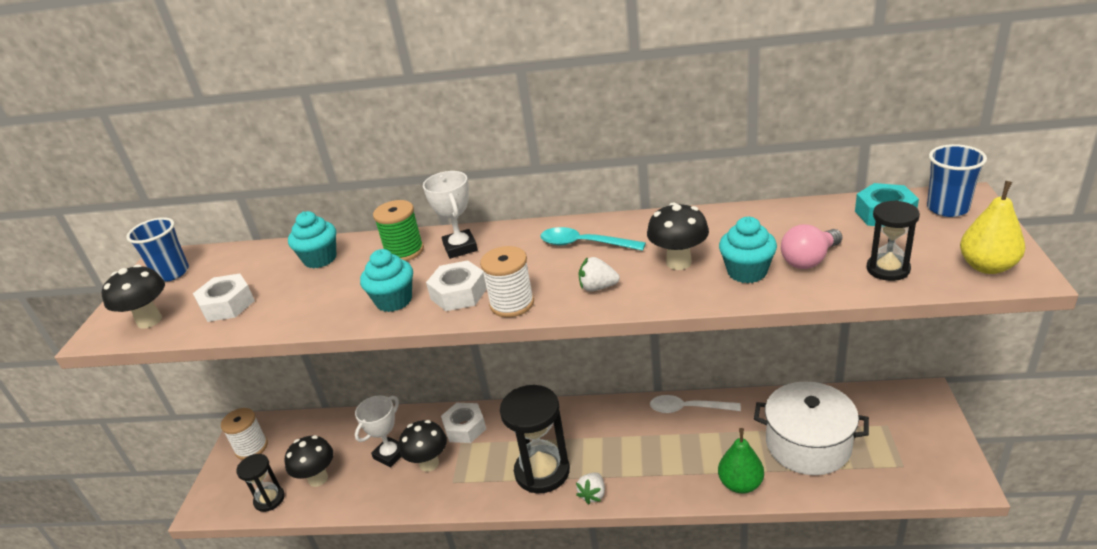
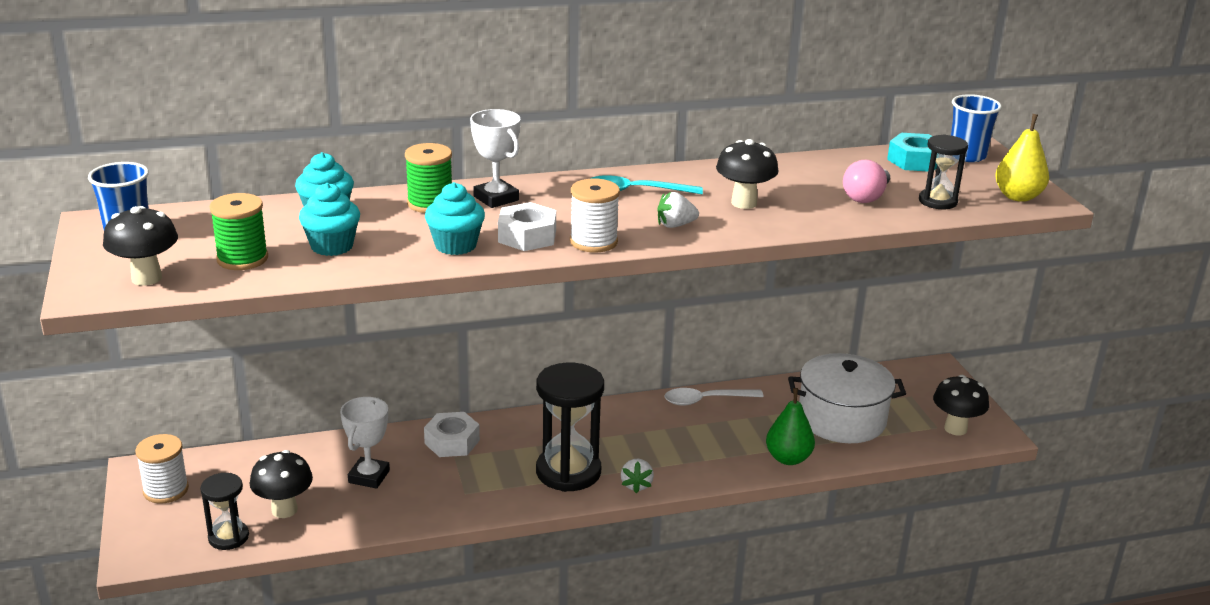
camera: 25 degrees left, 5 degrees down
(227, 305) = (242, 259): white nut -> green spool
(429, 464) = (425, 480): black mushroom -> black mushroom (955, 428)
(747, 272) = (814, 208): turquoise cupcake -> turquoise cupcake (332, 246)

